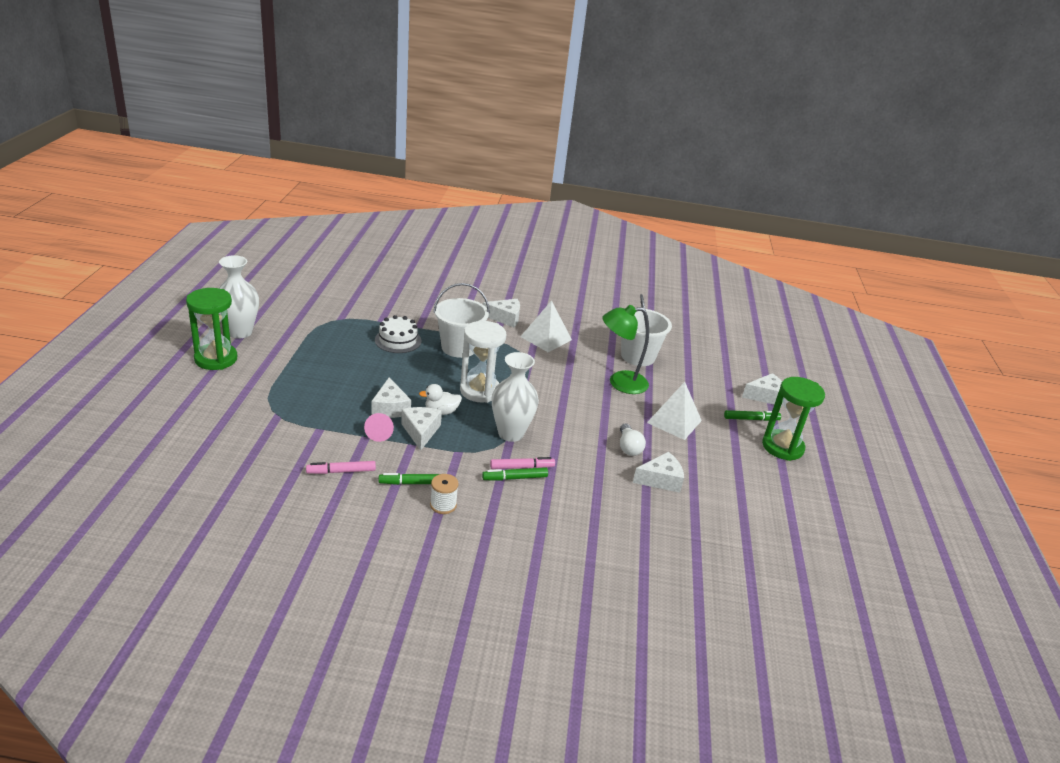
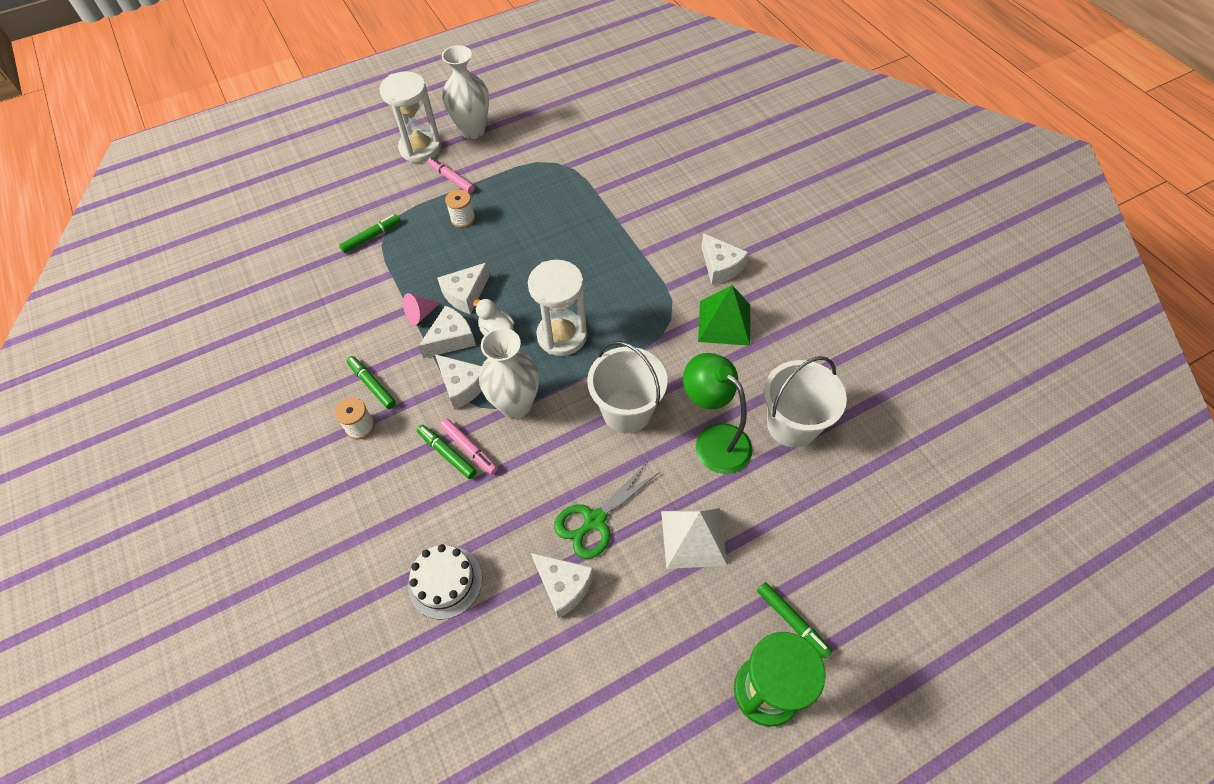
camera: 60 degrees right, 25 degrees up
(216, 359) = (420, 148): green hourglass -> white hourglass
(268, 420) = (371, 237): none -> green marker
(319, 376) = (463, 219): none -> white spool
(341, 471) = (346, 328): pink marker -> pink marker (451, 178)
(398, 340) = (578, 224): white cake -> white cake (445, 582)
(459, 348) = (619, 271): white bucket -> white bucket (627, 411)
(546, 338) = (724, 322): white pyramid -> green pyramid
(628, 447) = (594, 521): white light bulb -> green scissors
(765, 396) = (868, 612): white cheese -> white cheese (462, 386)

